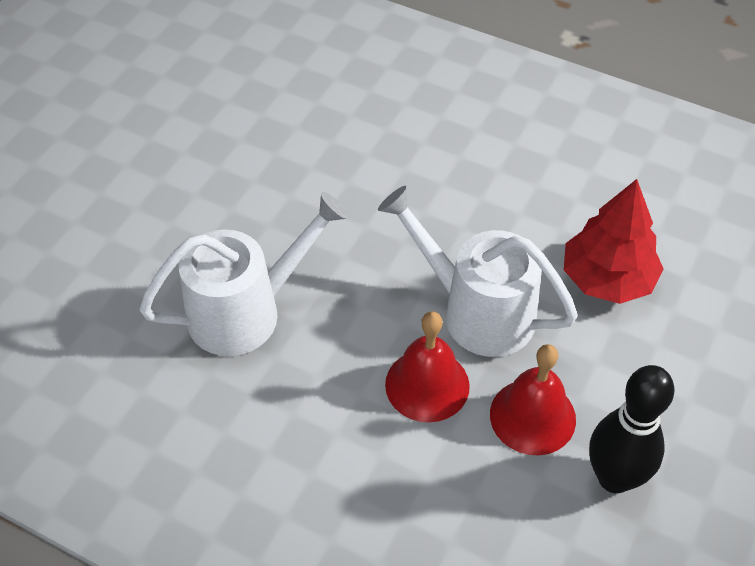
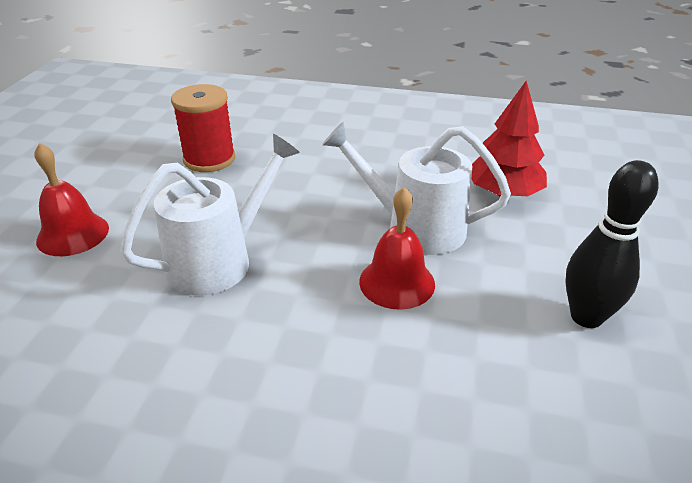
camera: 15 degrees left, 15 degrees down
(267, 148) = (209, 159): none -> red spool
(532, 416) = (495, 287): red bell -> red bell (73, 234)

